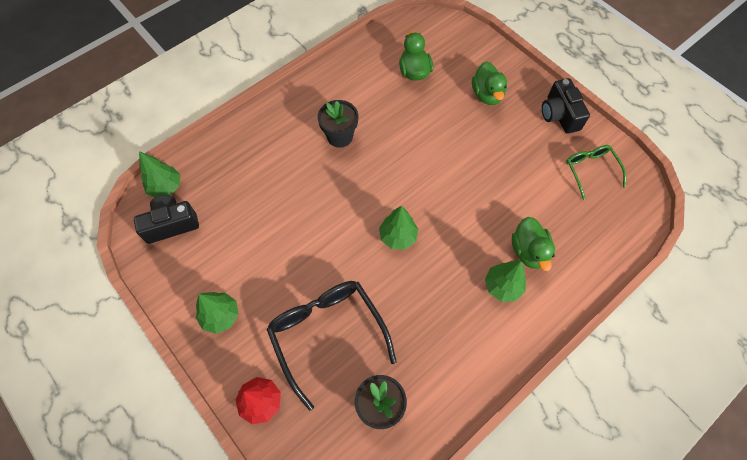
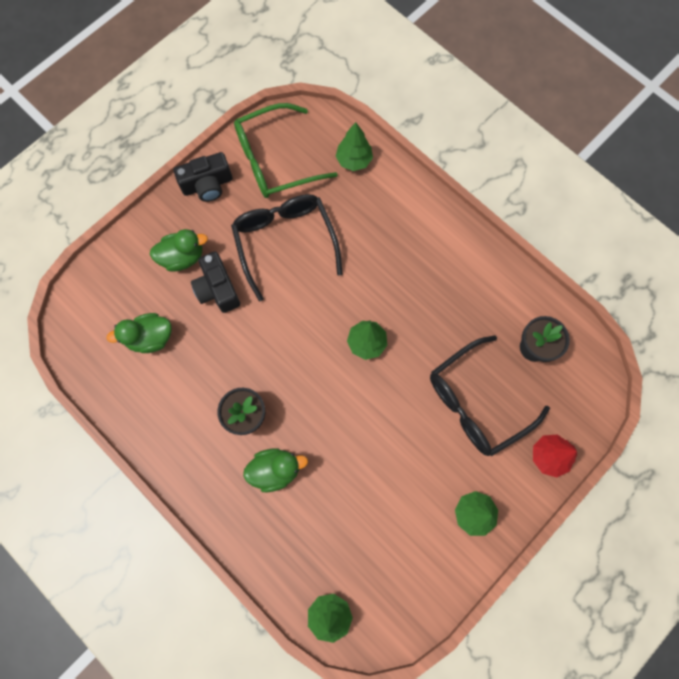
camera: 95 degrees left, 10 degrees up
(171, 224) = (377, 595): black camera -> black camera (218, 289)
(502, 174) = (285, 242): none -> black glasses
(502, 286) = (408, 244): green tree -> green tree (354, 160)
(528, 251) = (369, 220): green duck -> green duck (275, 470)
(590, 170) = (275, 160): green glasses -> green glasses, size x1.78

